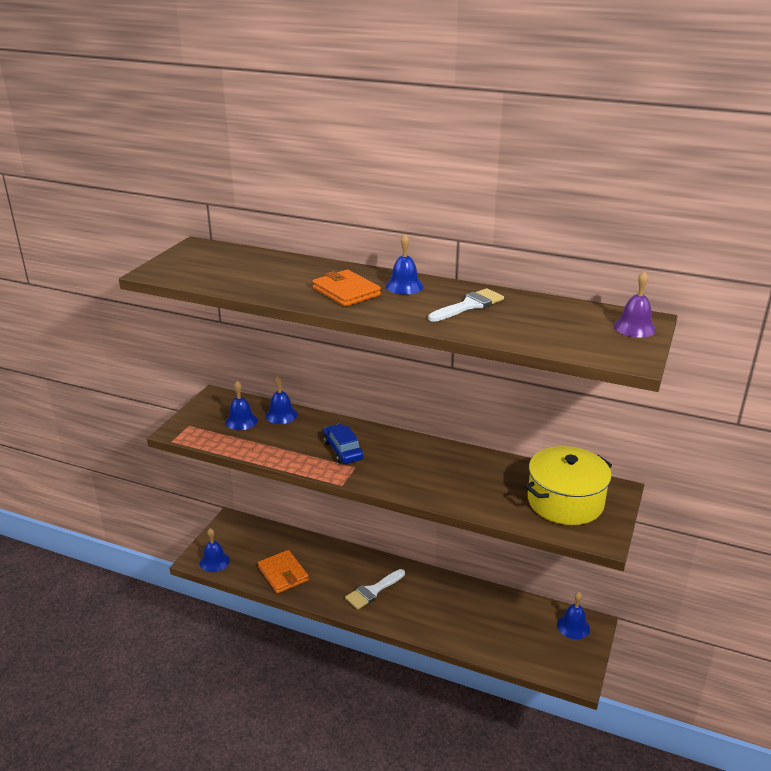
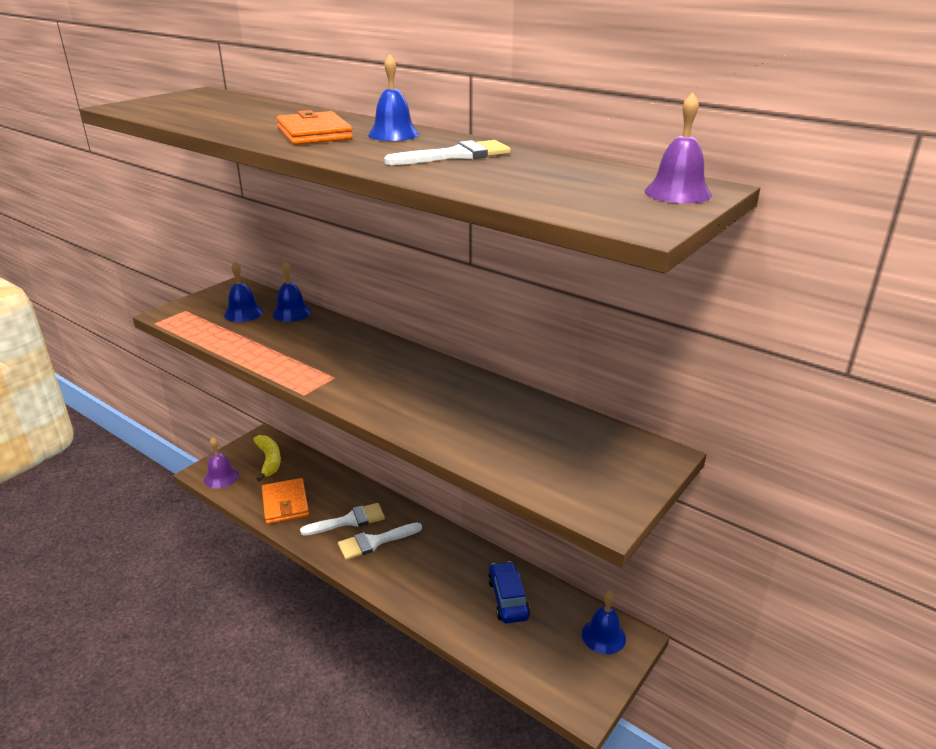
camera: 15 degrees right, 0 degrees up
(214, 561) = (221, 477): blue bell -> purple bell
(248, 540) = (269, 460): none -> yellow banana
(342, 450) = (333, 357): blue car -> blue car (508, 599)
(343, 578) = (349, 521): none -> white brush
(565, 502) = (579, 458): yellow pot -> none

